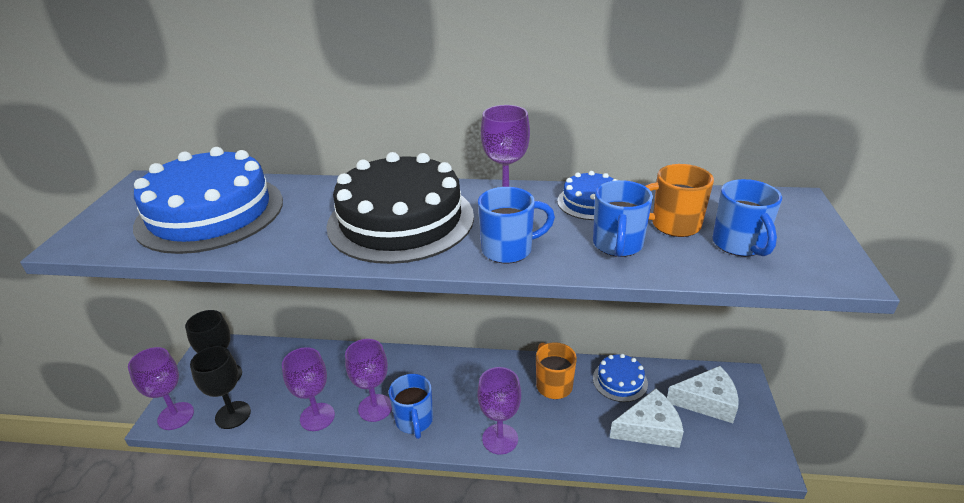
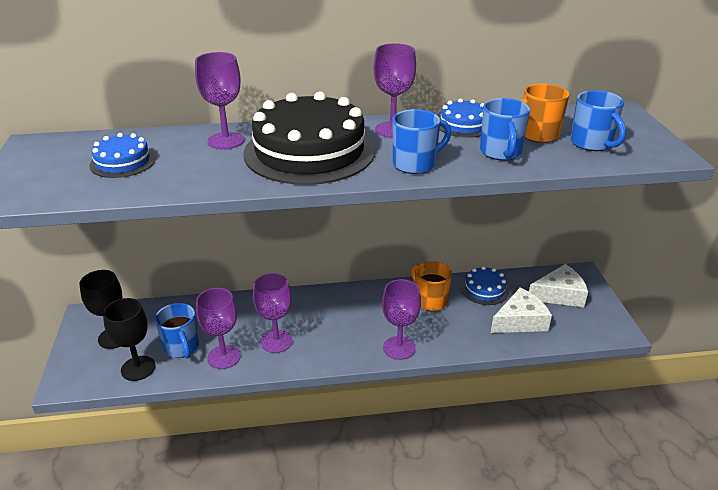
camera: 15 degrees left, 0 degrees up
(176, 416) = (78, 378): purple goblet -> purple goblet (226, 141)
(210, 213) = (123, 162): blue cake -> blue cake, size x0.47
(414, 421) = (317, 346): blue mug -> blue mug (182, 347)

